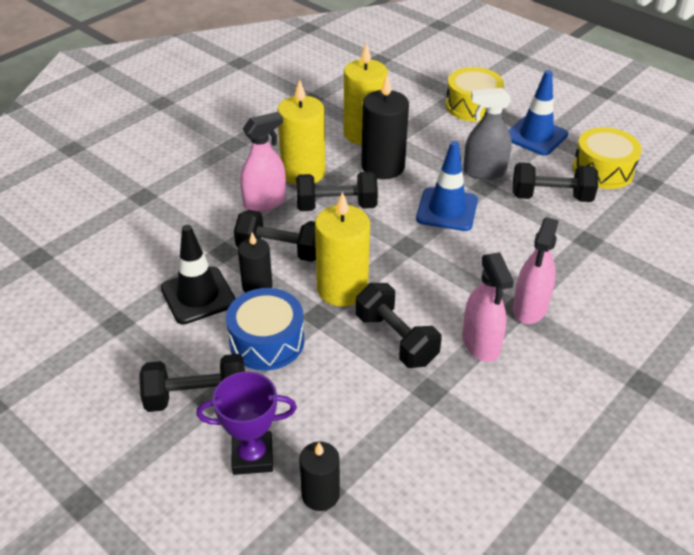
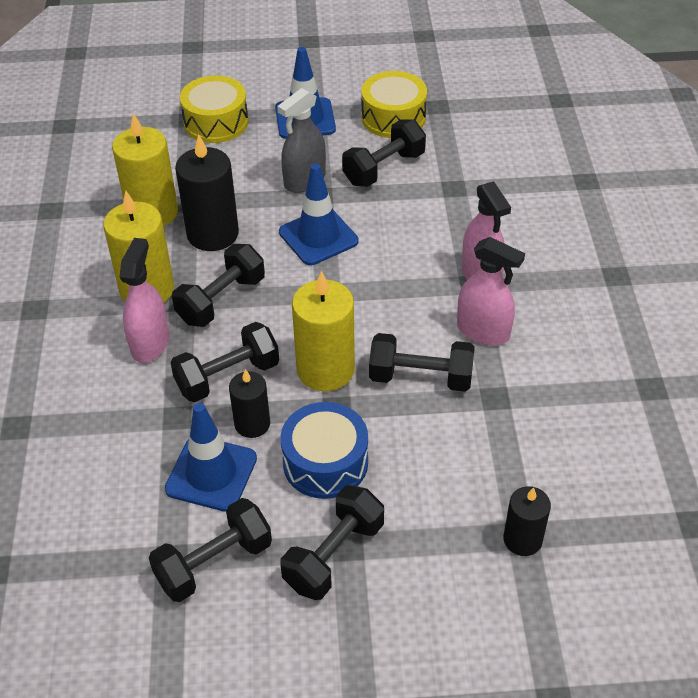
camera: 45 degrees left, 5 degrees up
(132, 344) = (214, 563): none -> black dumbbell
(198, 295) = (211, 474): black traffic cone -> blue traffic cone
(252, 456) = (439, 558): purple trophy -> none

